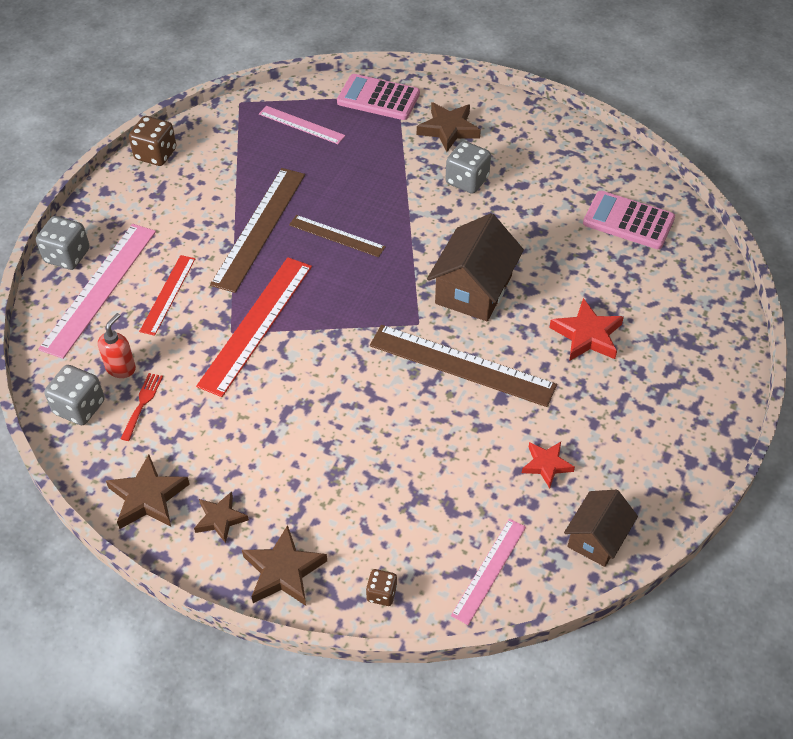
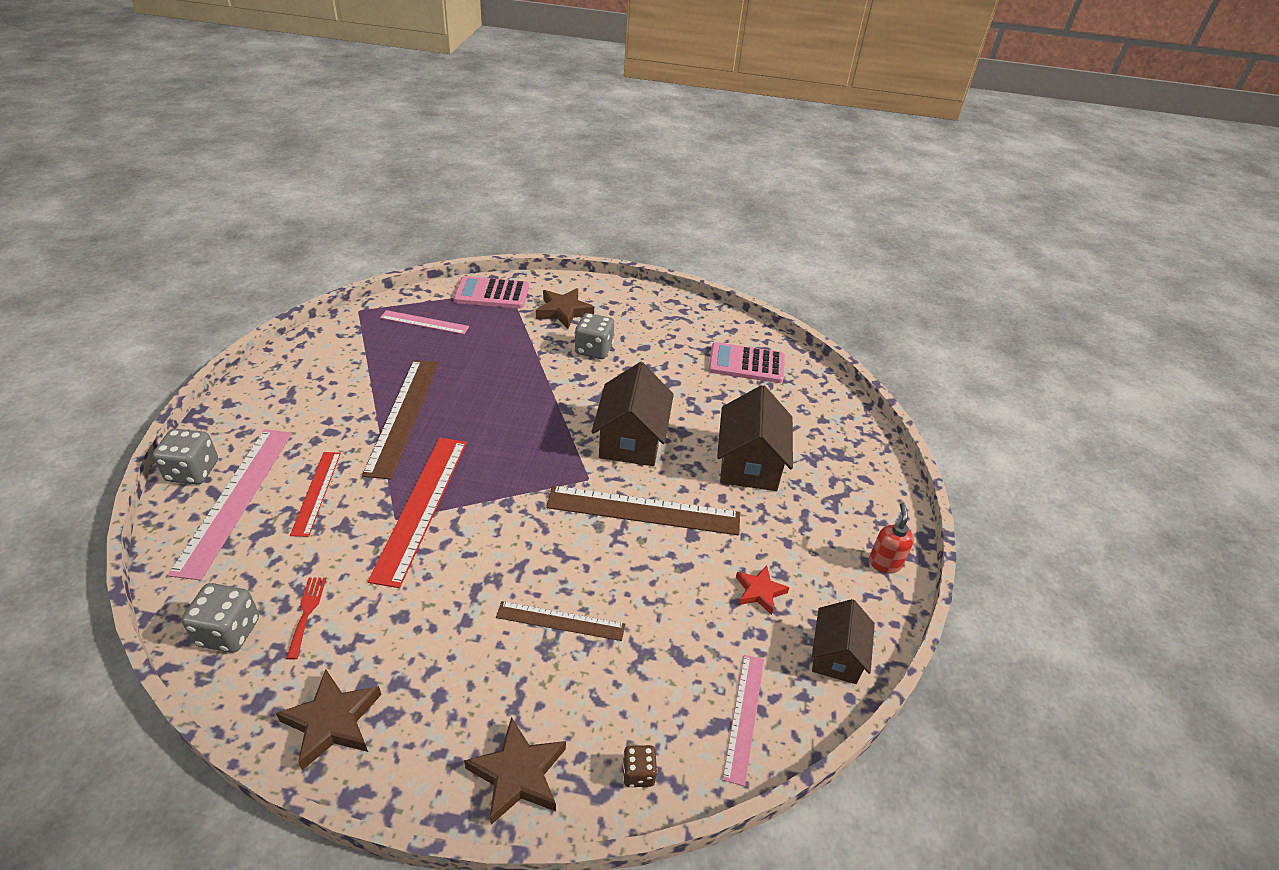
camera: 20 degrees left, 10 degrees down
(121, 368) = (274, 578): red soap dispenser -> red soap dispenser (884, 563)
(156, 154) = (279, 363): brown dice -> none
(220, 519) = (427, 728): brown star -> none
(337, 236) = (484, 412): brown ruler -> brown ruler (560, 621)
(587, 335) = (749, 463): red star -> brown house

